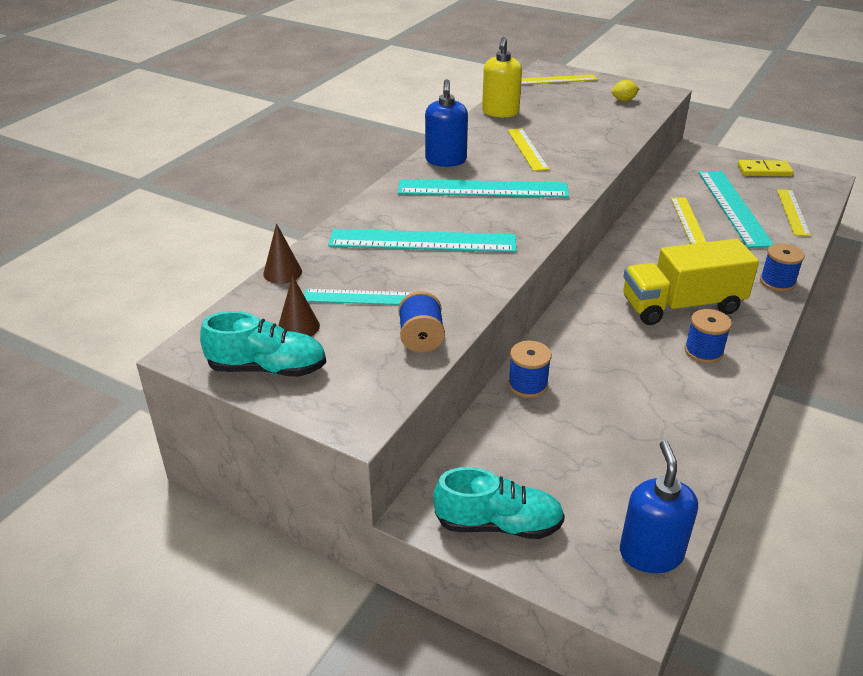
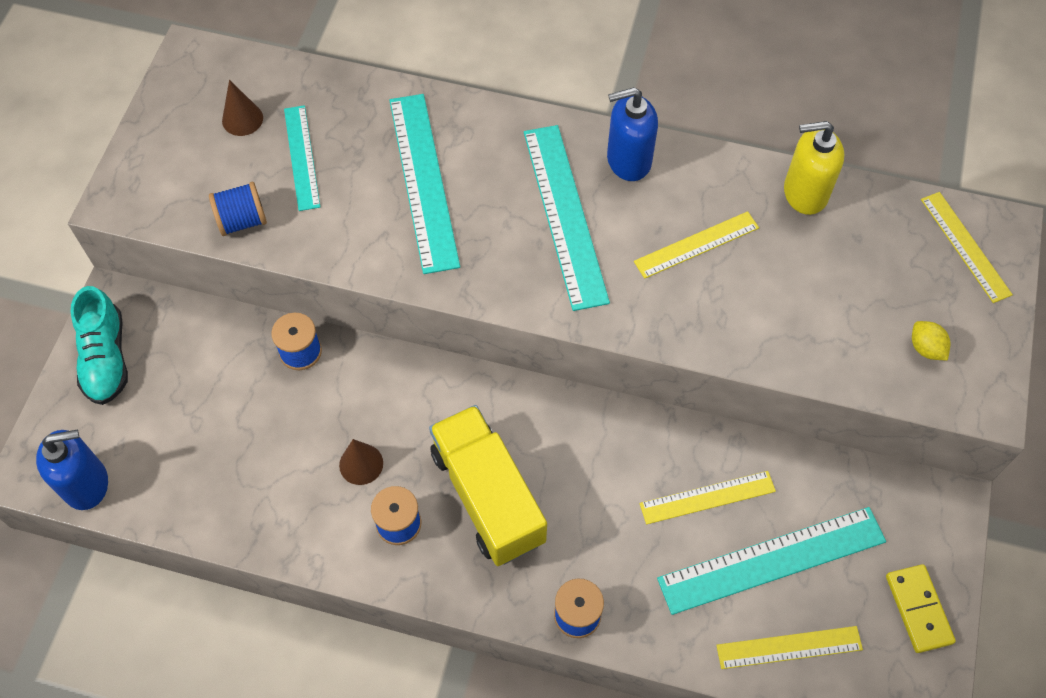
camera: 75 degrees right, 25 degrees up
(267, 368) = (176, 116): turquoise shoe -> none
(282, 272) = (330, 78): brown cone -> brown cone (361, 464)

